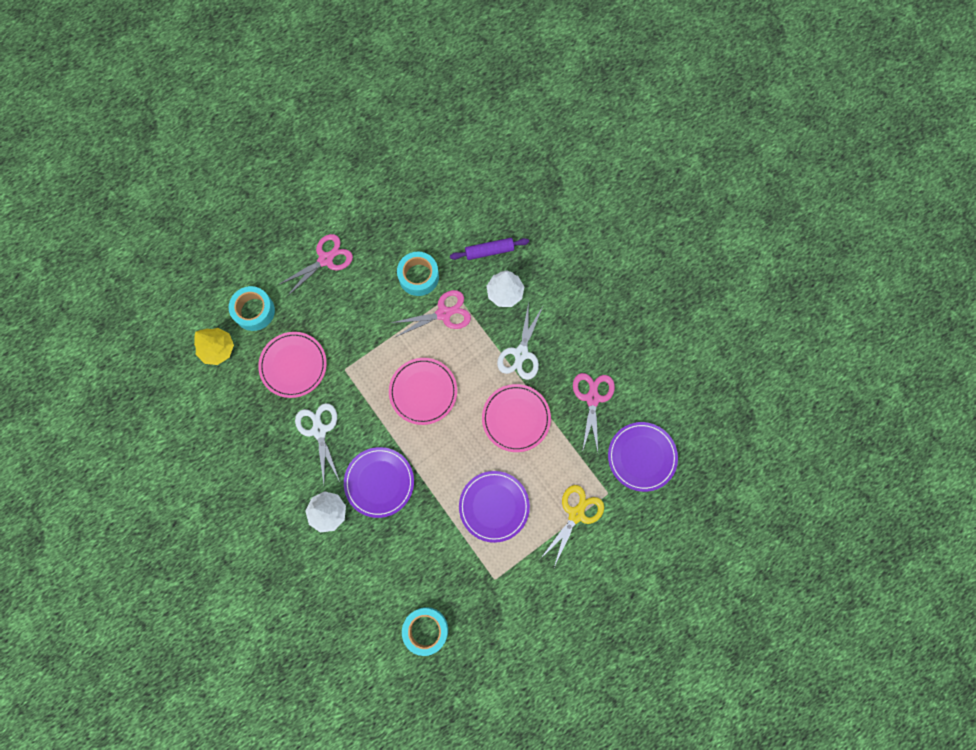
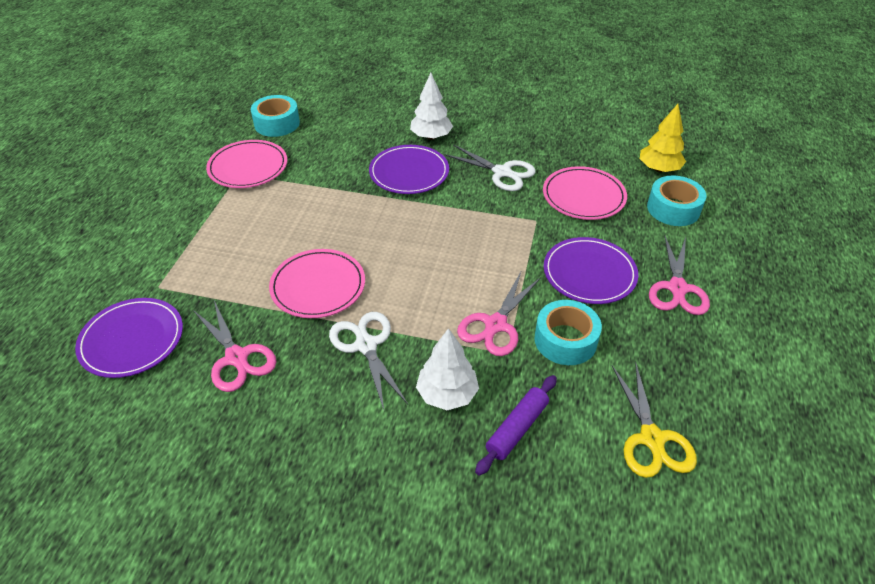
camera: 140 degrees right, 30 degrees down
(423, 391) = (440, 249): pink plate -> pink plate (248, 167)
(494, 506) = (281, 213): purple plate -> purple plate (589, 273)
(576, 514) = (185, 253): yellow scissors -> yellow scissors (652, 439)

